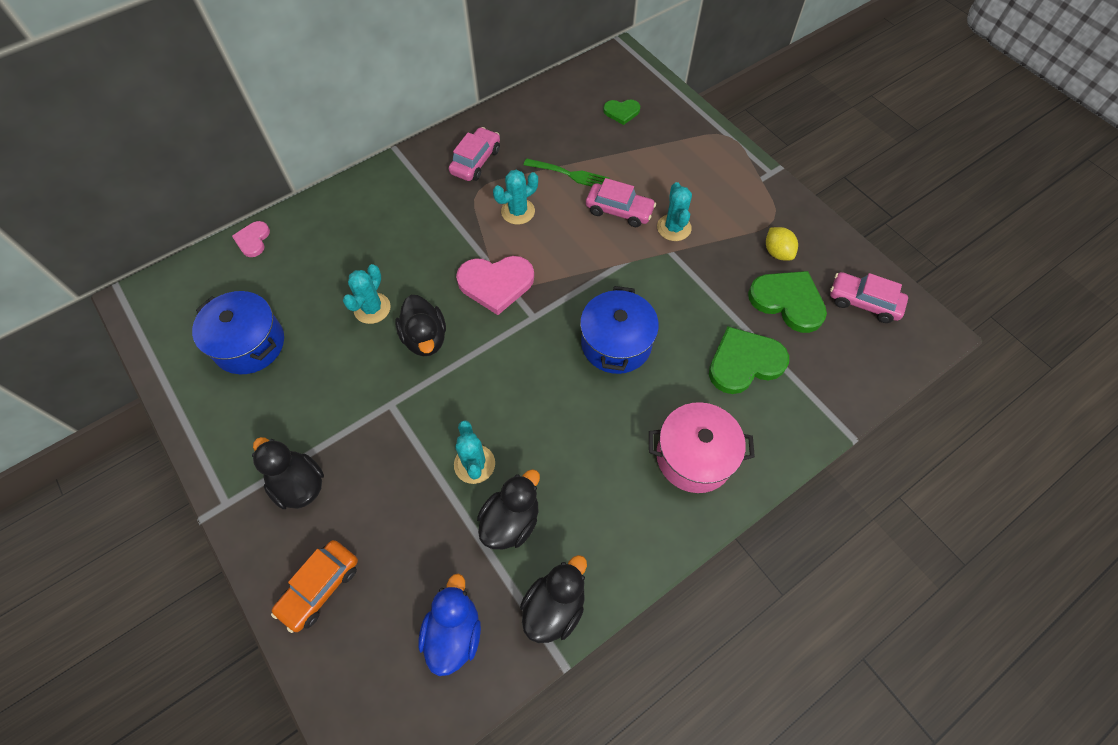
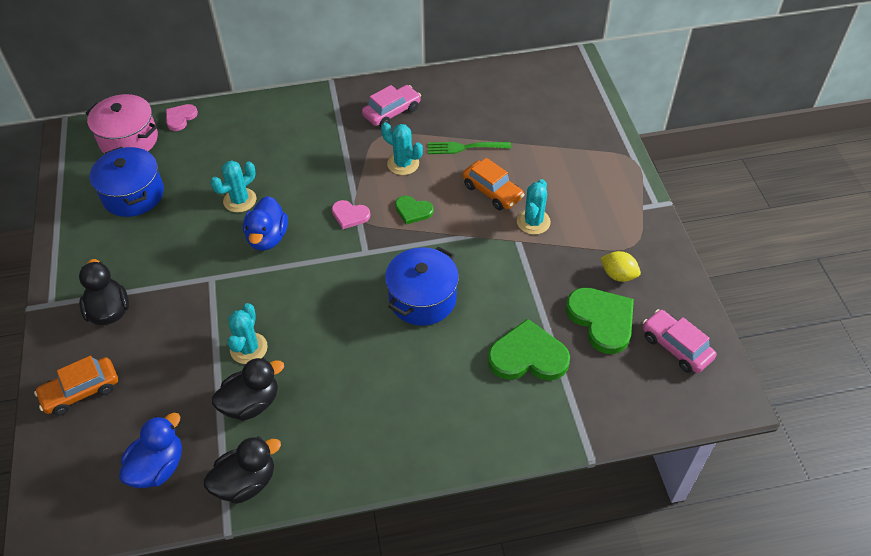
camera: 25 degrees right, 10 degrees down
(425, 338) = (267, 238): black duck -> blue duck
(496, 284) = (350, 215): pink heart -> pink heart, size x0.55
(518, 211) = (403, 164): turquoise cactus -> turquoise cactus turned 45 degrees clockwise
(568, 174) = (465, 147): green fork -> green fork turned 135 degrees clockwise
(619, 210) = (492, 191): pink car -> orange car
(621, 112) = (545, 110): green heart -> green heart (413, 211)
(694, 456) = (434, 415): pink pot -> pink pot (129, 140)
(777, 252) = (618, 275): yellow lemon -> yellow lemon turned 60 degrees counterclockwise

